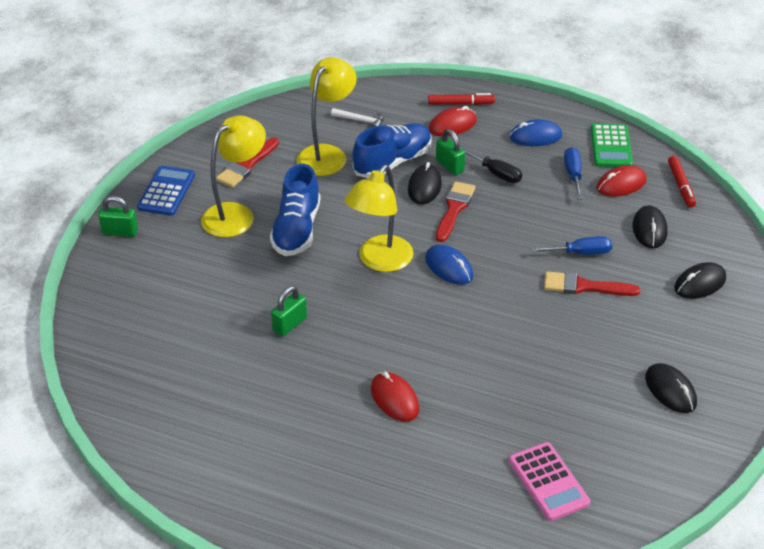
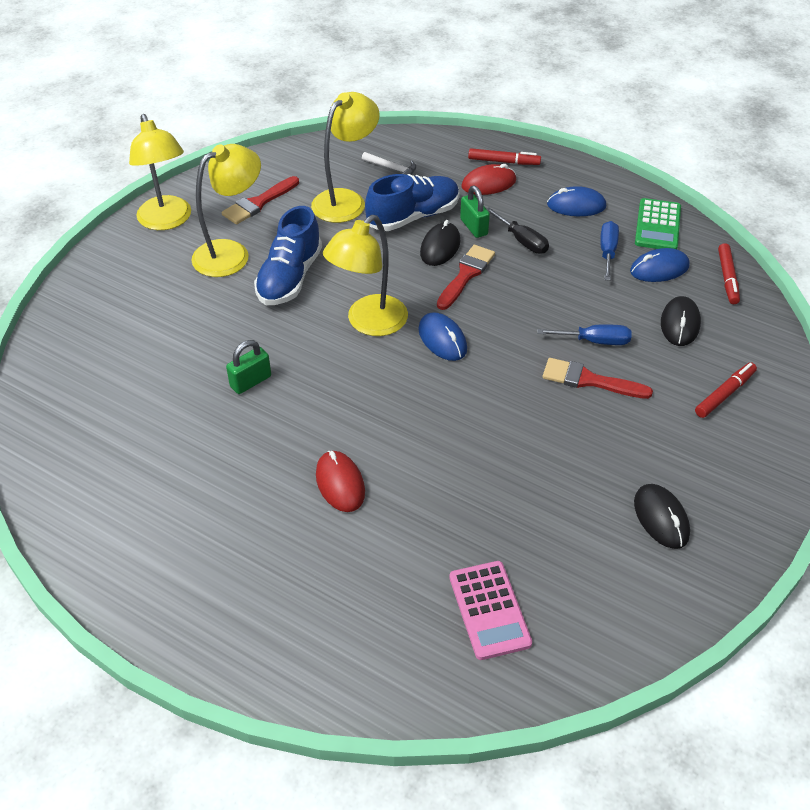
camera: 10 degrees right, 5 degrees up
(120, 232) = (106, 258): green padlock -> none
(166, 191) = (167, 221): blue calculator -> yellow lamp
(621, 184) = (659, 269): red mouse -> blue mouse
(700, 284) = (724, 394): black mouse -> red marker

